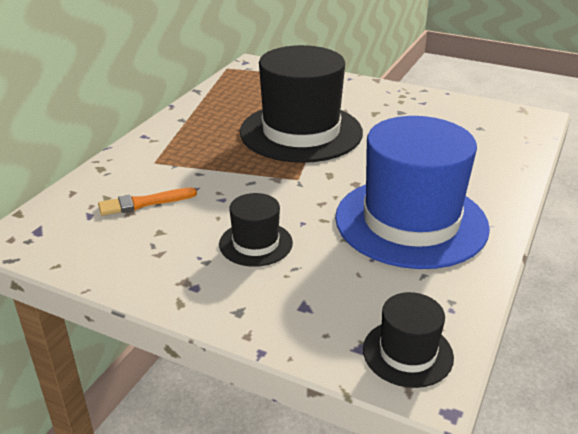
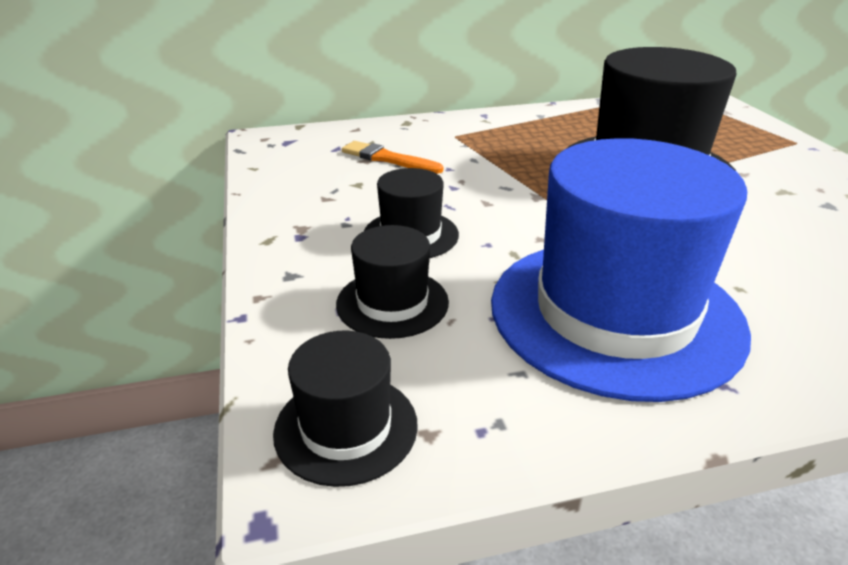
camera: 50 degrees right, 0 degrees up
(318, 286) = (392, 303): none -> black hat

